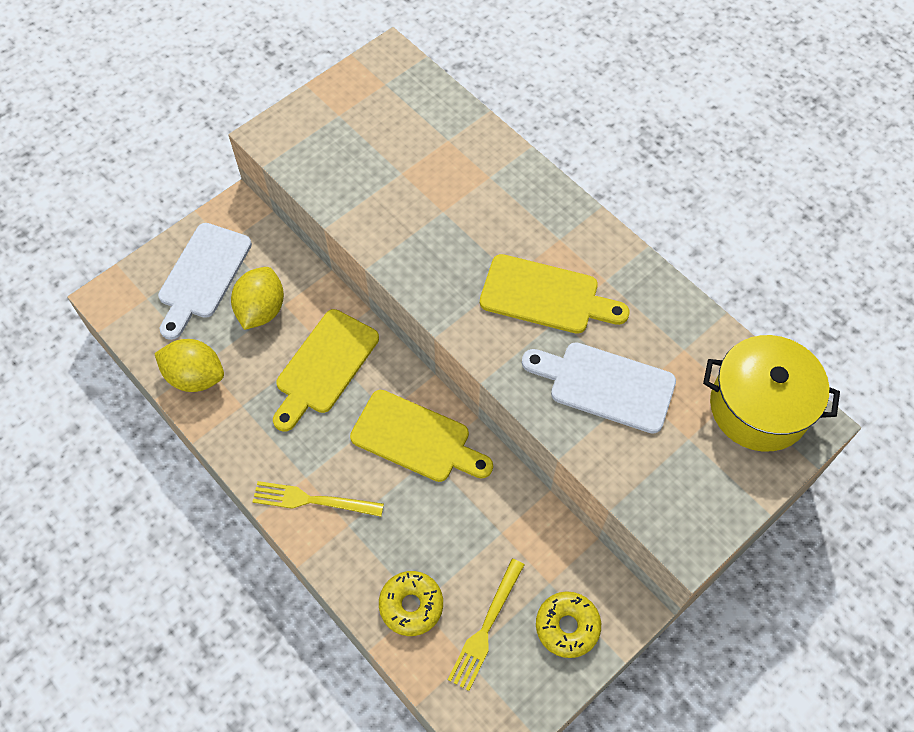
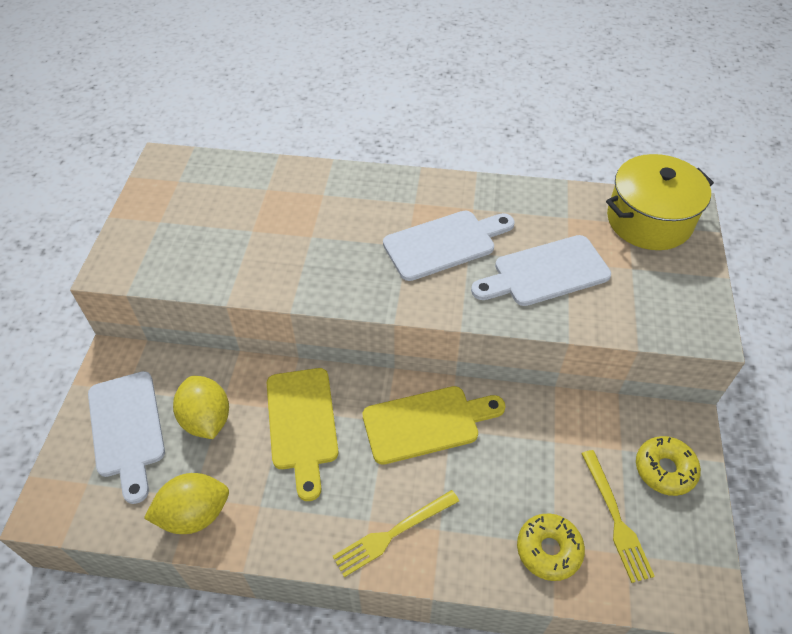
camera: 40 degrees left, 10 degrees down
(546, 296) = (444, 243): yellow cutting board -> white cutting board

